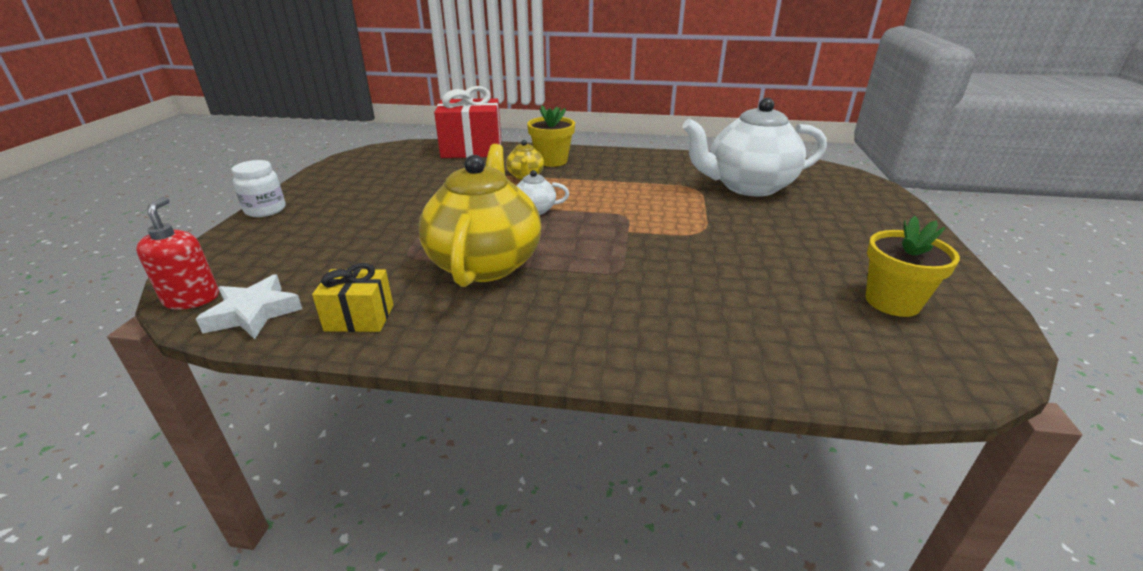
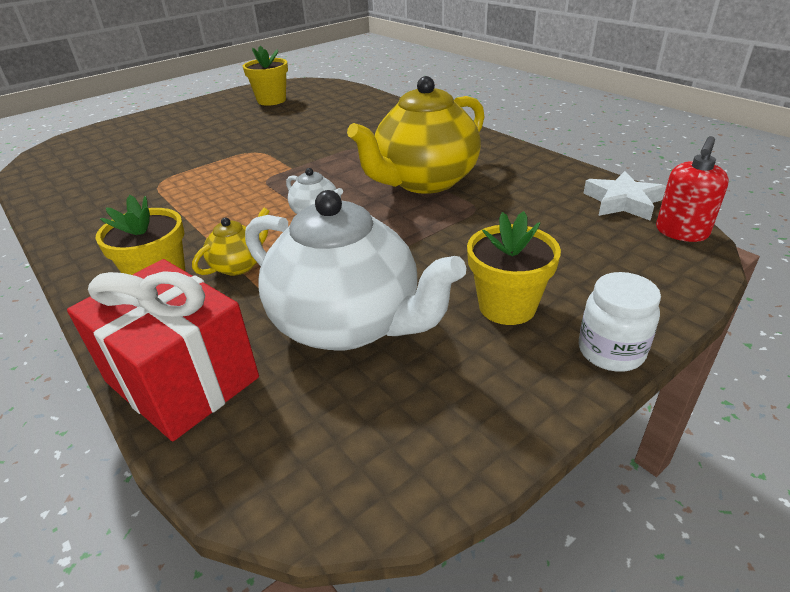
camera: 135 degrees left, 5 degrees up
(337, 209) = (507, 306): none -> yellow flower pot
(359, 318) = (544, 175): yellow gift -> none
(748, 186) = (128, 168): white teapot -> white teapot (349, 324)

